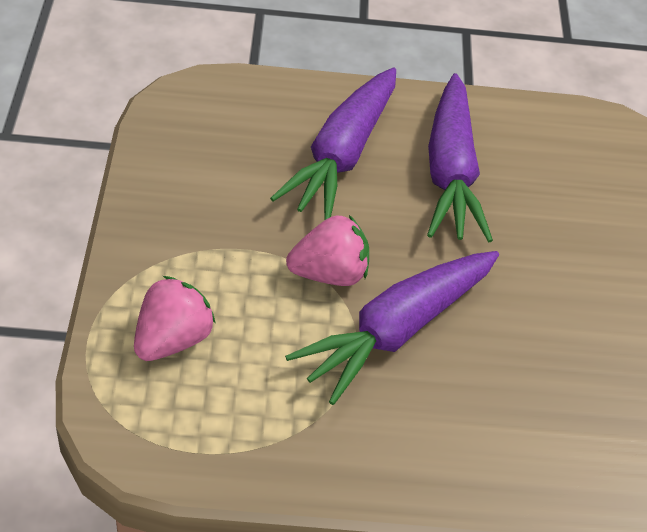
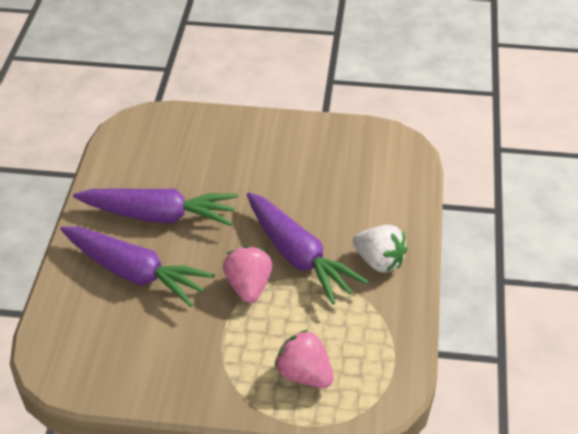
camera: 80 degrees left, 5 degrees down
(400, 437) = (379, 262): none -> white strawberry

